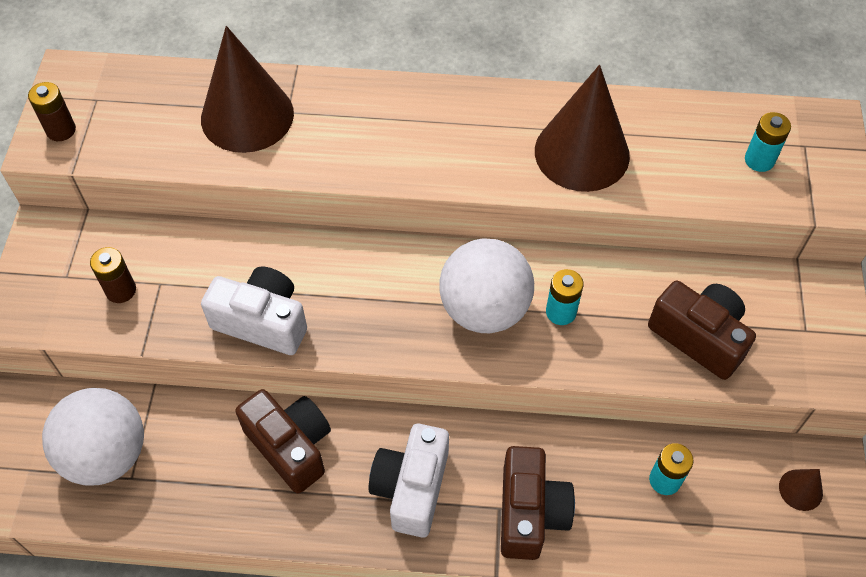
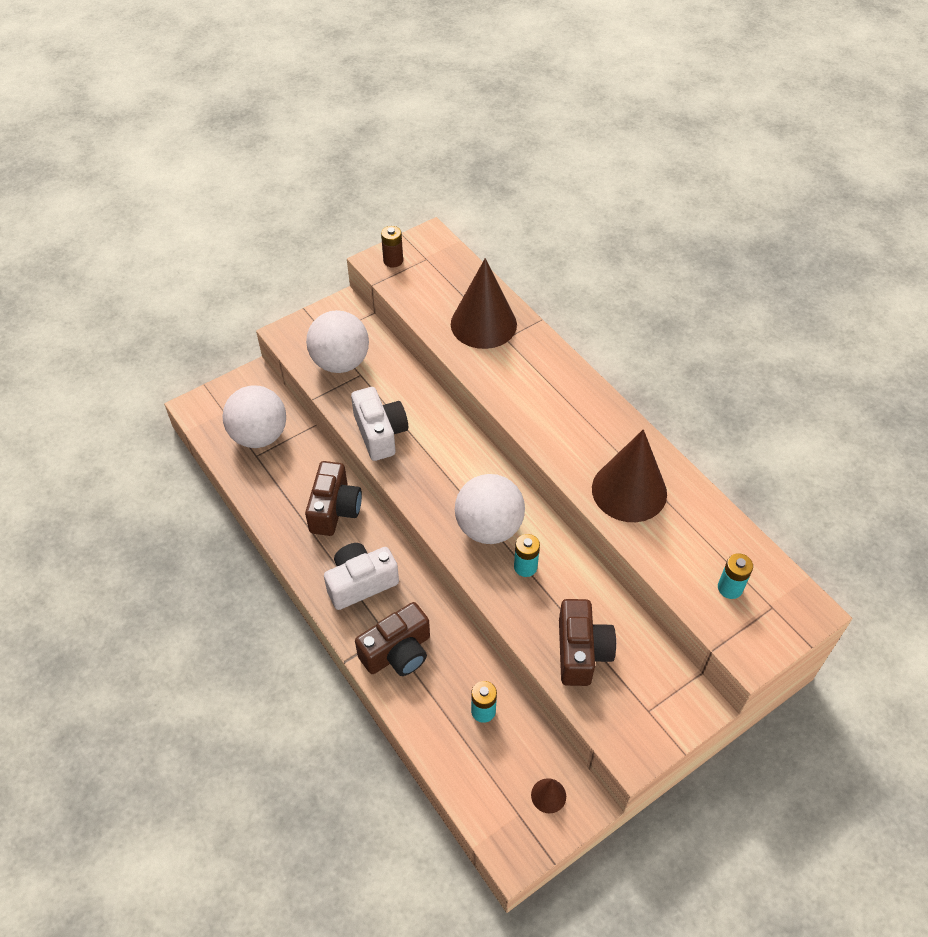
camera: 50 degrees right, 5 degrees down
(121, 290) = (340, 362): brown battery -> white ball

